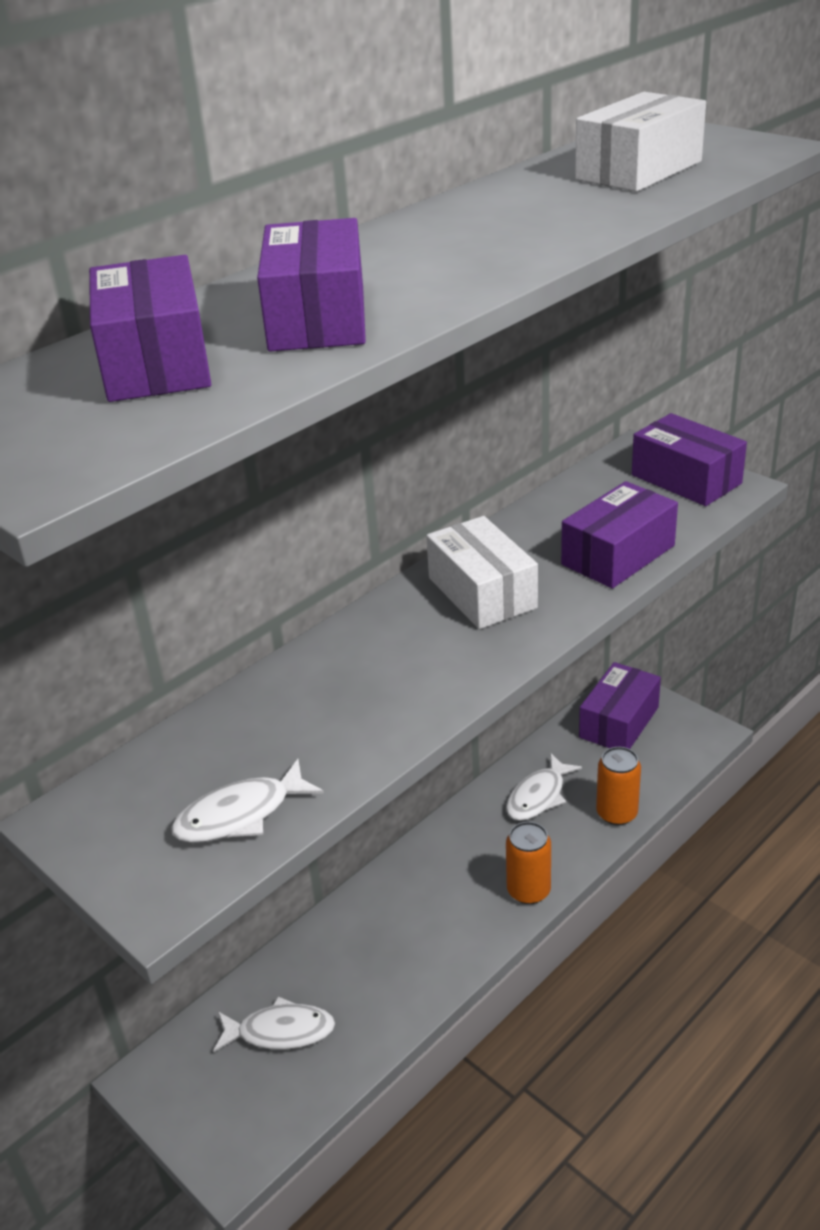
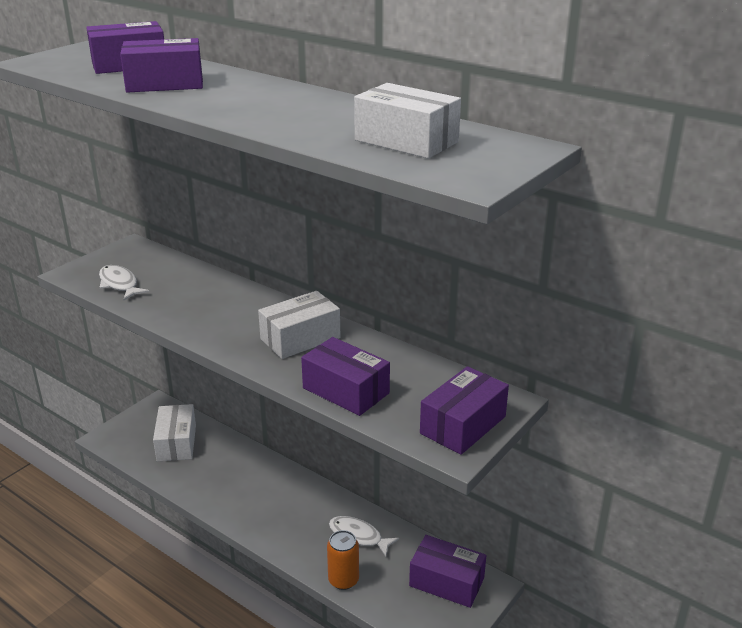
camera: 80 degrees right, 5 degrees down
(280, 1031) = (176, 443): white fish -> white box
(528, 890) = (270, 534): orange can -> none

